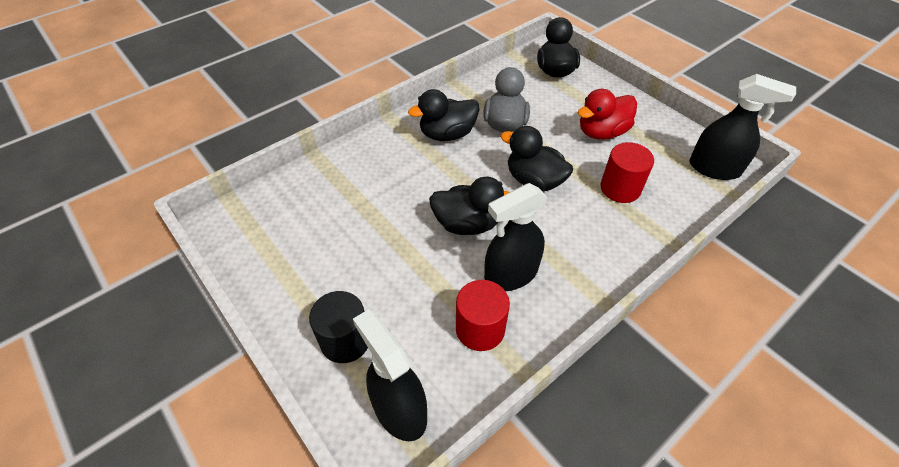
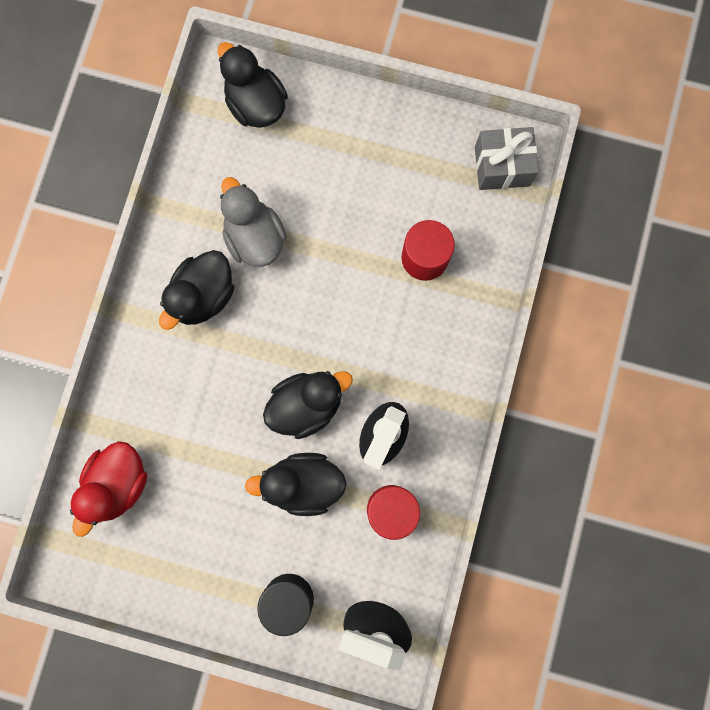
camera: 35 degrees left, 30 degrees up
(534, 181) = (336, 304): black duck -> black duck (303, 483)
(602, 132) = (365, 183): red duck -> red duck (118, 483)
(714, 168) = (502, 166): black spray bottle -> grey gift

